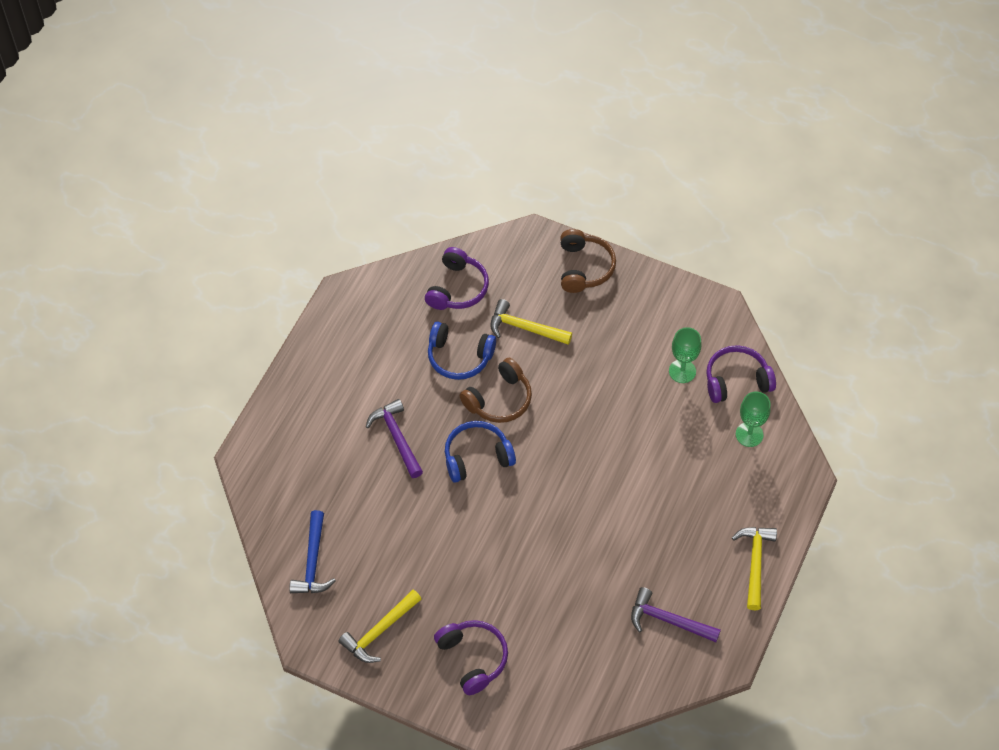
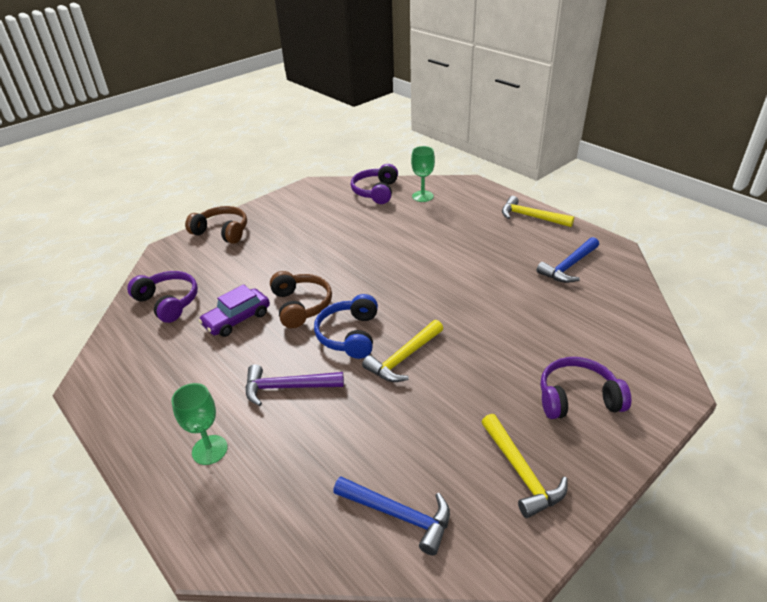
camera: 65 degrees left, 20 degrees down
(459, 357) = (237, 319): blue headphones -> purple car
(524, 328) = (245, 274): yellow hammer -> yellow hammer (403, 358)
(668, 620) = (568, 266): purple hammer -> blue hammer
(682, 371) = (350, 210): green goblet -> green goblet (209, 450)

